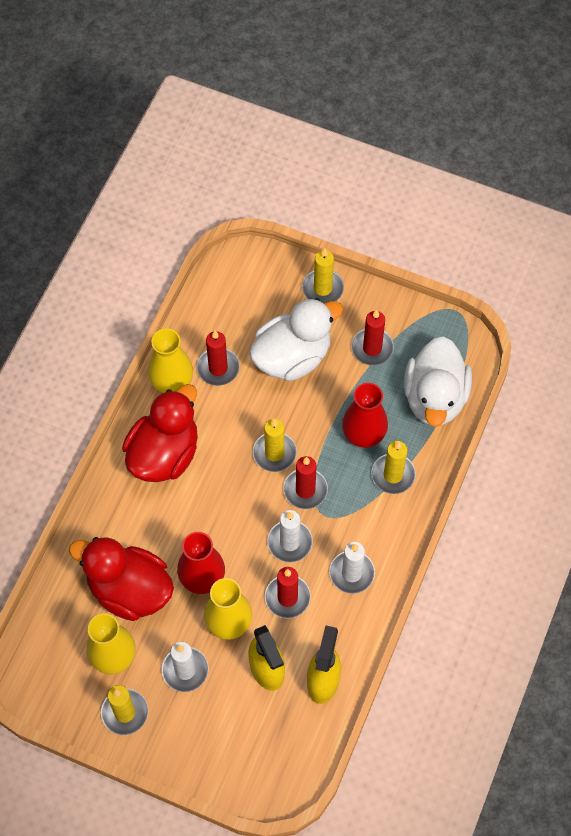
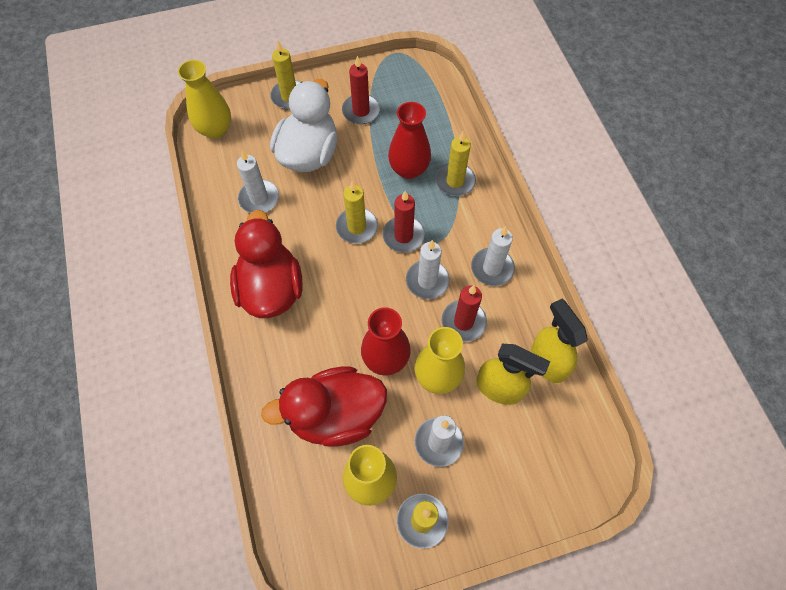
camera: 40 degrees left, 0 degrees up
(172, 382) = (231, 233): yellow vase -> yellow vase (215, 129)
(218, 368) = (259, 198): red candle -> white candle
(435, 398) = (434, 113): white duck -> none

